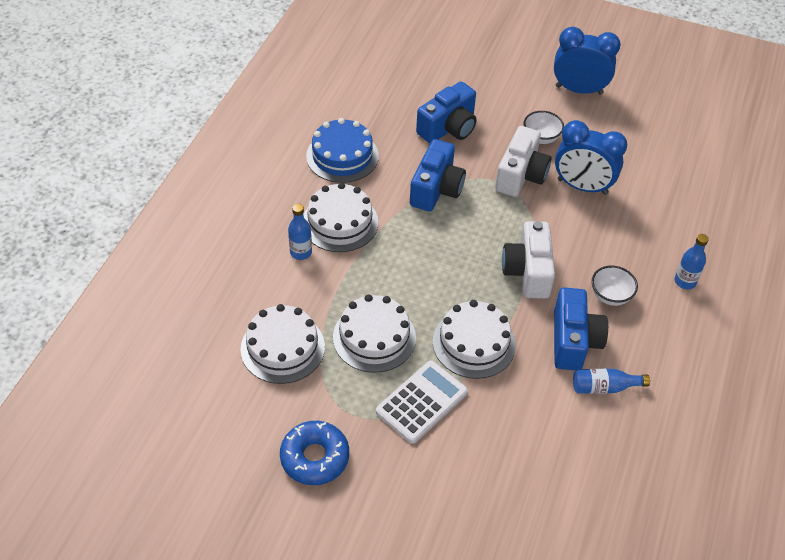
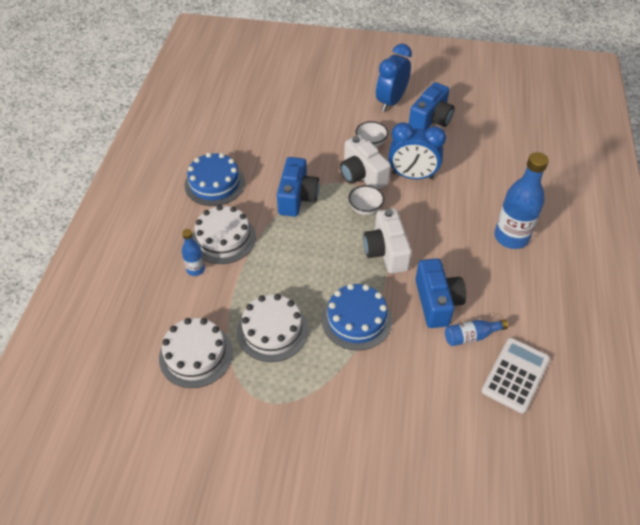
camera: 10 degrees left, 0 degrees up
(315, 457) = (243, 448): blue donut -> none
(421, 402) = (324, 379): white calculator -> white calculator (515, 375)
(448, 128) = (296, 147): blue camera -> blue camera (430, 120)
(474, 343) = (356, 319): white cake -> blue cake
(521, 175) = (362, 175): white camera -> white camera turned 135 degrees clockwise
(579, 90) = (391, 102): blue clock -> blue clock turned 60 degrees counterclockwise
(610, 296) = (456, 259): white bowl -> white bowl (365, 209)
(685, 281) = (511, 237): blue bottle -> blue bottle, size x1.94

